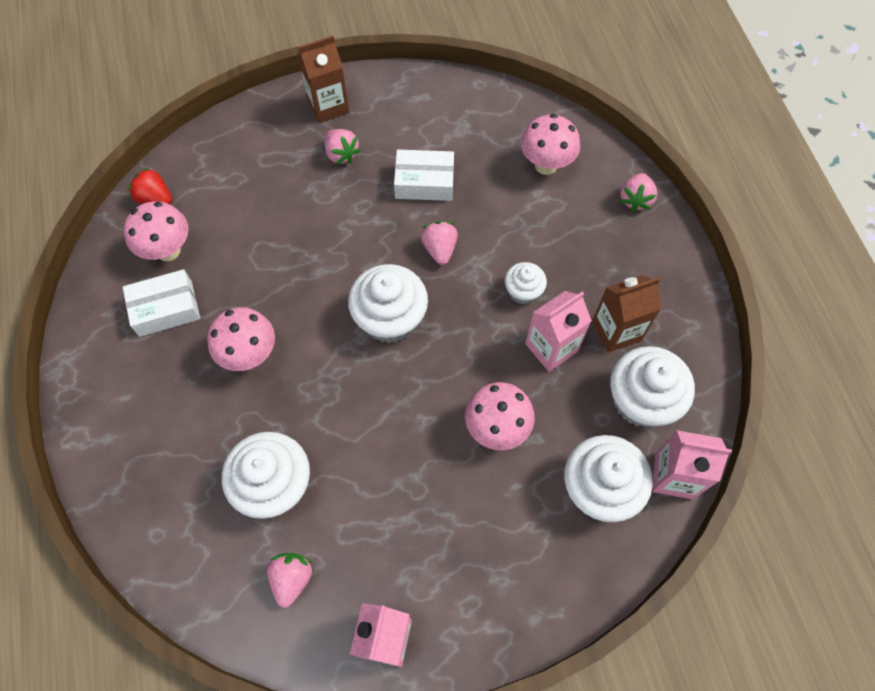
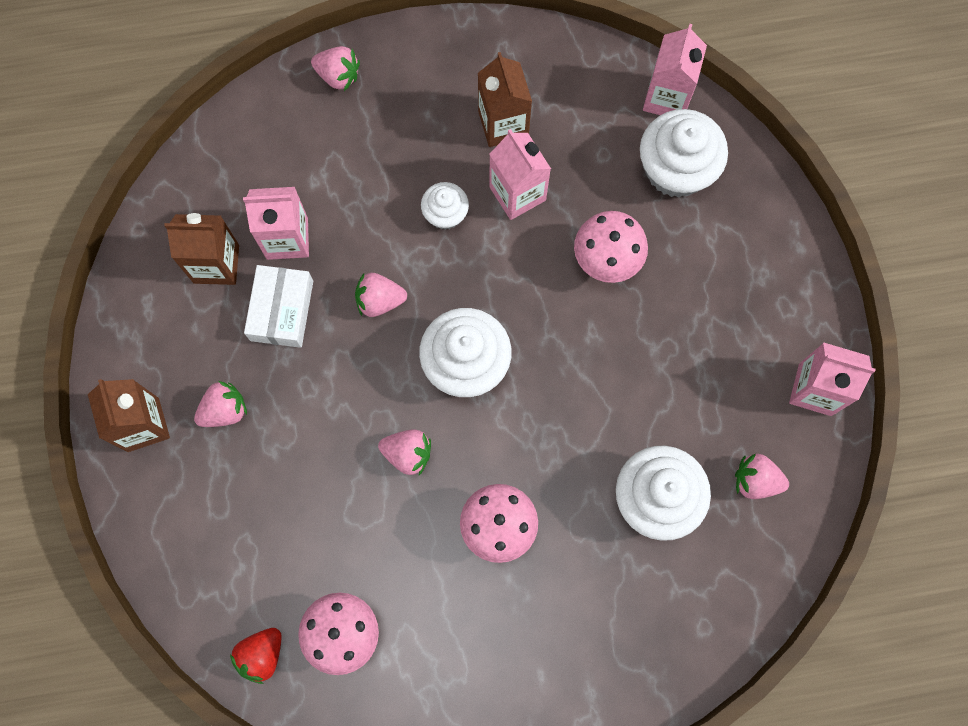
camera: 85 degrees left, 10 degrees up
(166, 308) = (427, 632): white box -> none
(310, 281) = (408, 454): none -> pink strawberry
(458, 135) = (216, 264): none -> brown carton
(485, 179) = (287, 238): none -> pink carton
(546, 165) = (276, 166): pink mushroom -> none
(641, 400) = (585, 113): white cupcake -> none

